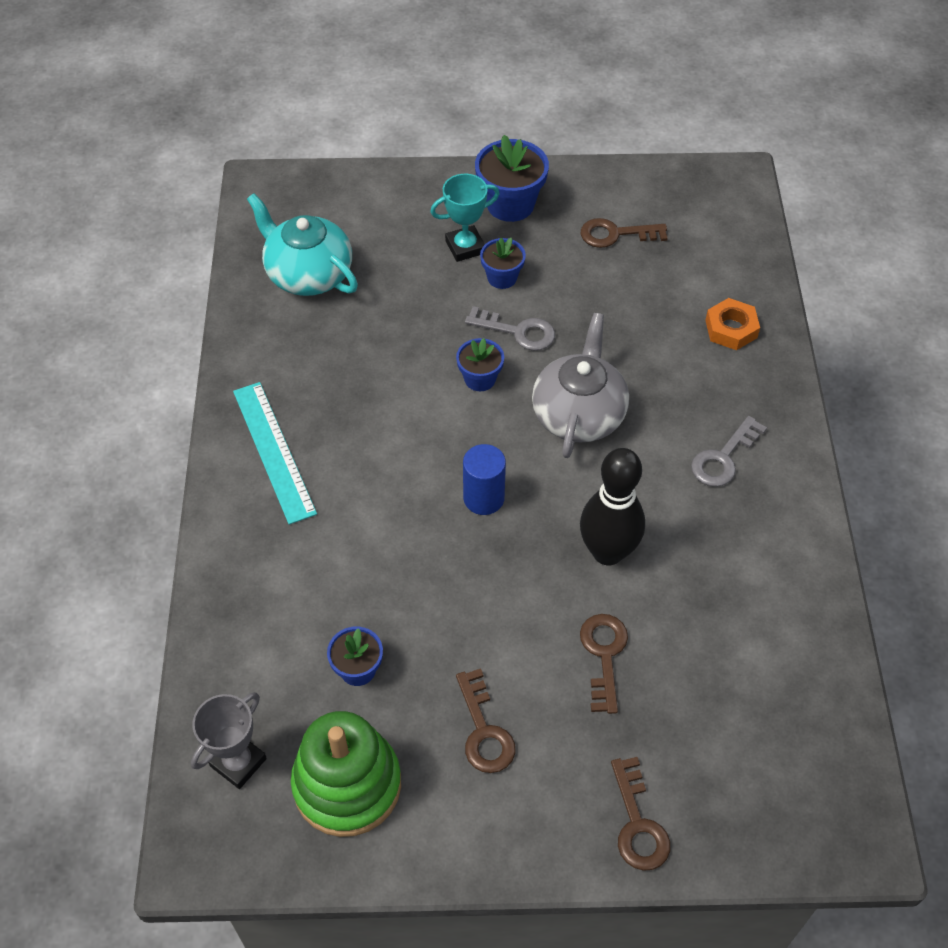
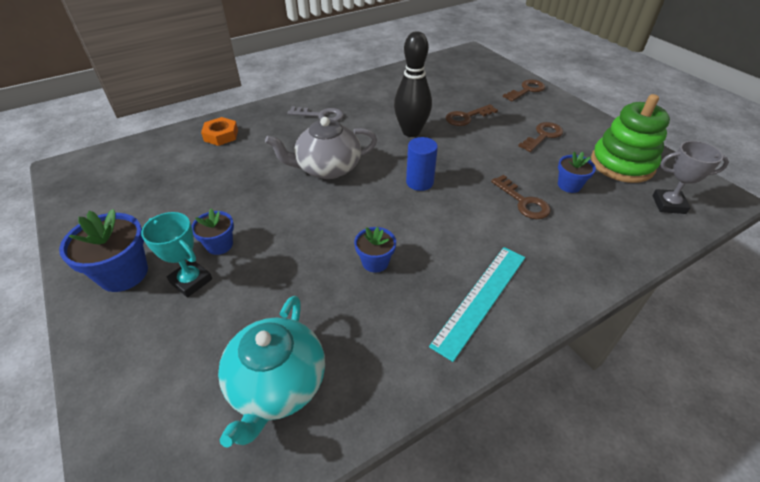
camera: 120 degrees left, 10 degrees down
(480, 379) = (329, 218): blue flower pot -> blue flower pot (375, 262)
(517, 331) = (273, 217): grey key -> none
(616, 234) = (146, 203): brown key -> brown key (523, 202)

